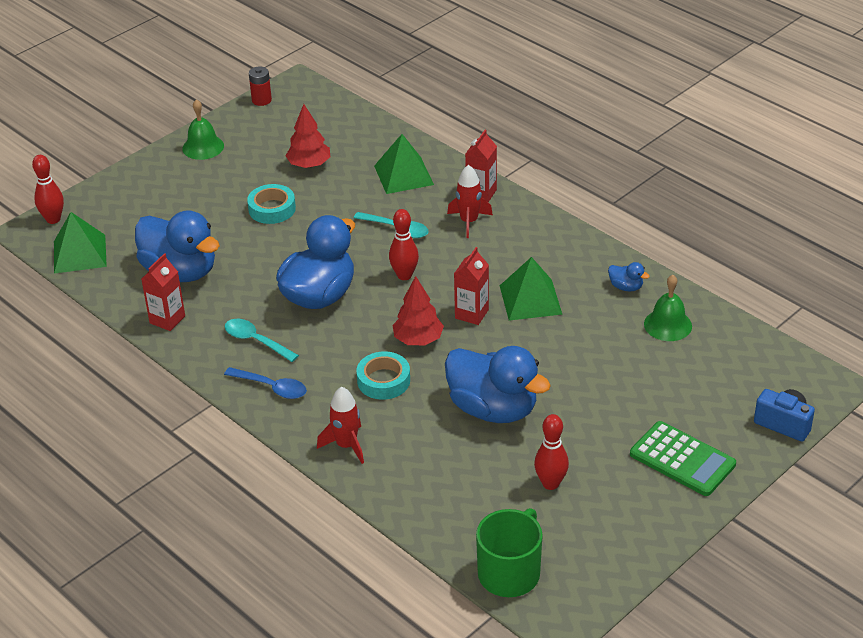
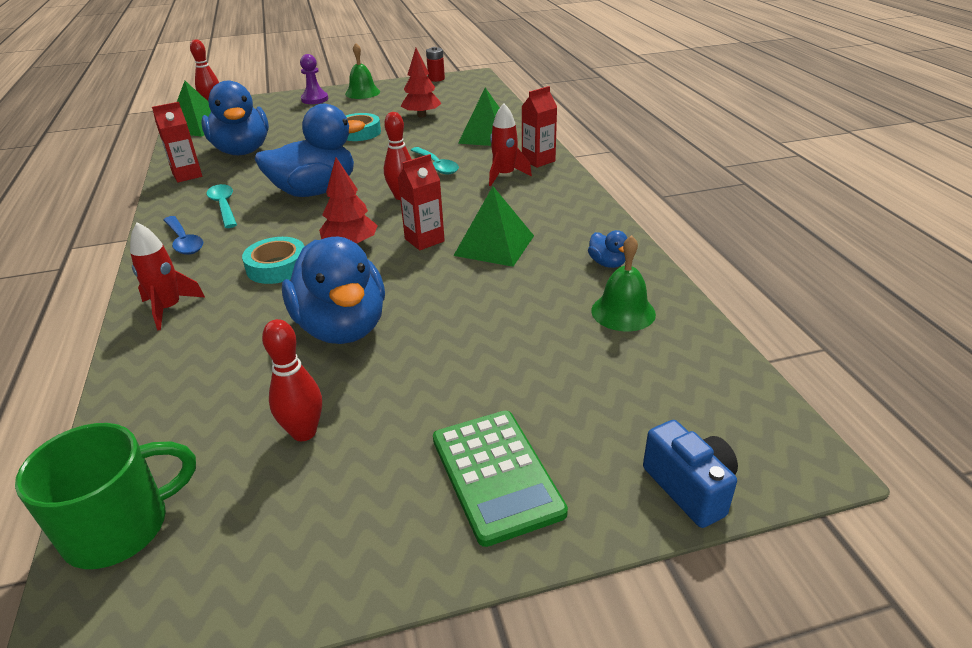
camera: 30 degrees right, 5 degrees down
(161, 173) = (315, 99): none -> purple pawn

